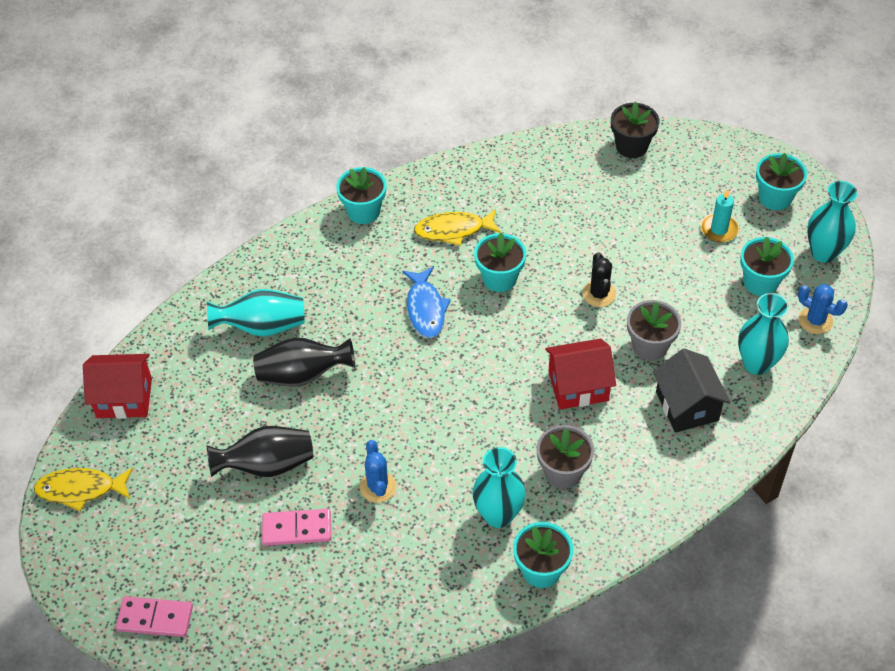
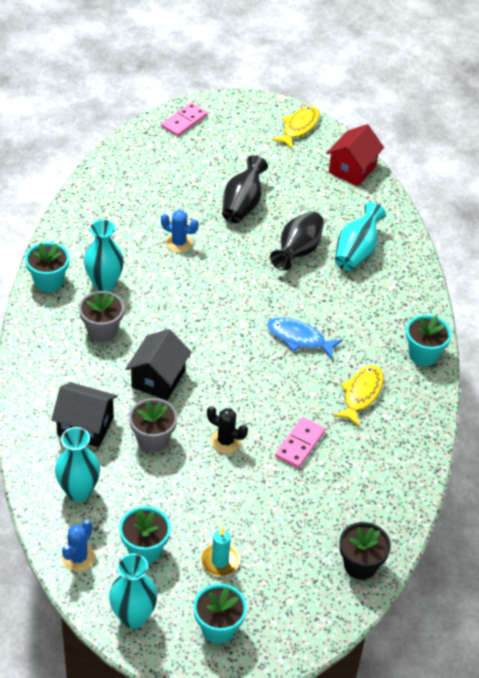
camera: 120 degrees right, 5 degrees down
(297, 529) = (184, 196): pink domino -> pink domino (300, 444)
(499, 278) = (291, 393): turquoise flower pot -> none
(578, 386) = (158, 379): red house -> black house
(815, 320) = (78, 557): blue cactus -> blue cactus turned 45 degrees counterclockwise

